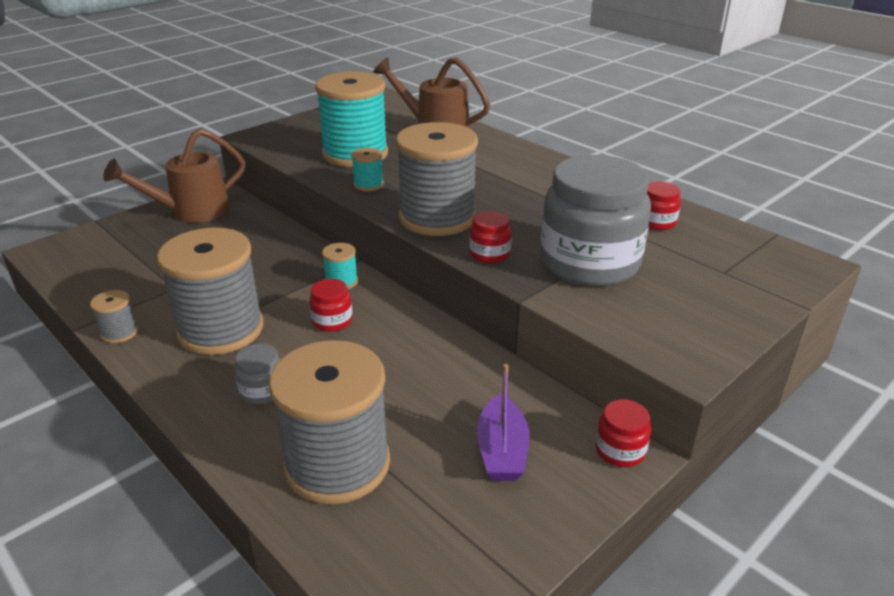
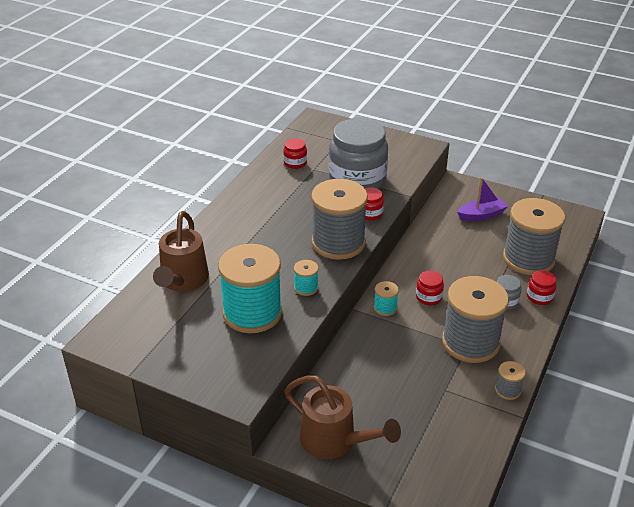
camera: 110 degrees left, 5 degrees up
(620, 450) = (456, 185): red jar -> red jar (539, 297)

